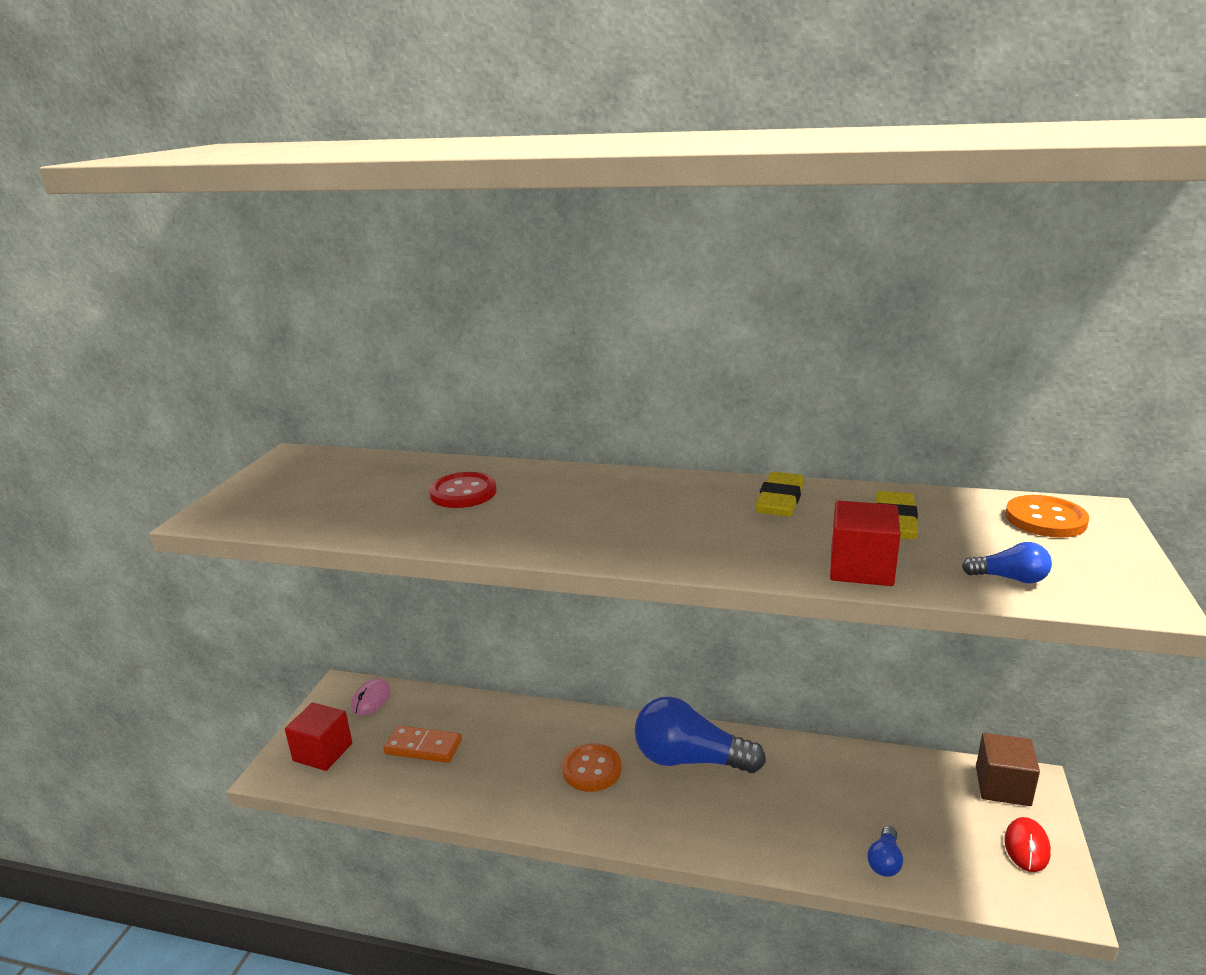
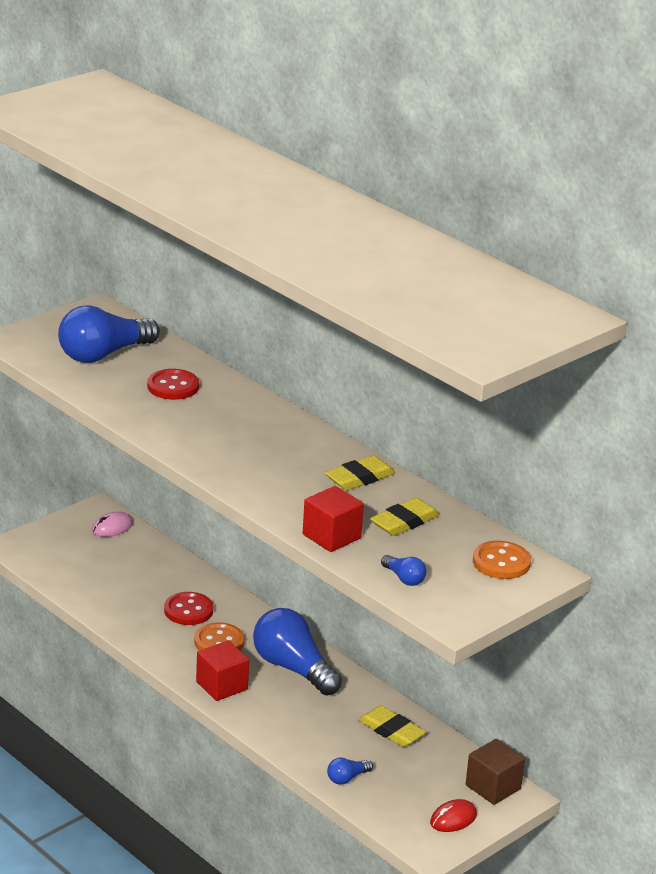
camera: 30 degrees right, 5 degrees up
(323, 752) = (52, 548): red cube -> red cube (222, 686)
(345, 491) = (103, 354): none -> blue light bulb
(423, 747) = (120, 575): orange domino -> none
(528, 750) = (188, 610): none -> red button
(849, 777) = (391, 730): none -> yellow eraser

